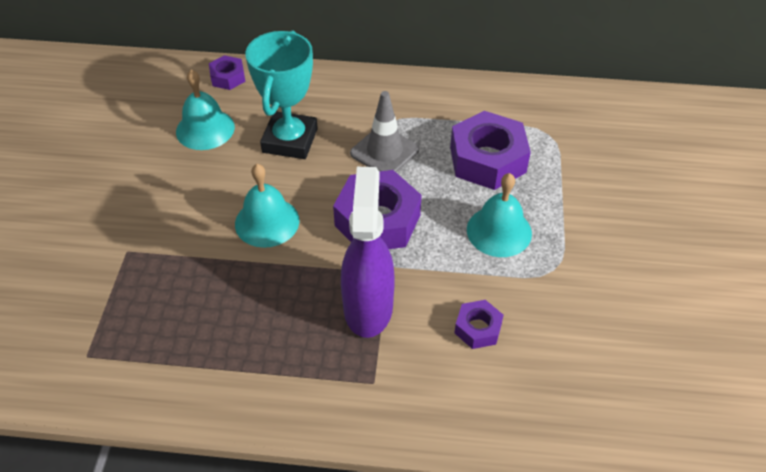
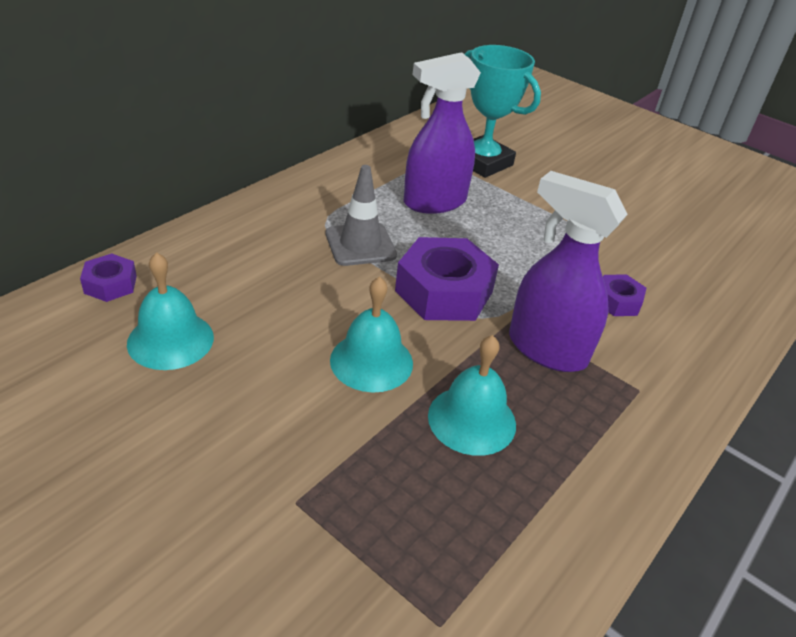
camera: 60 degrees left, 10 degrees down
(290, 140) = (272, 290): turquoise trophy -> turquoise trophy (483, 162)
(487, 160) = (434, 202): purple nut -> purple spray bottle
(499, 231) = (520, 238): turquoise bell -> turquoise bell (472, 419)

